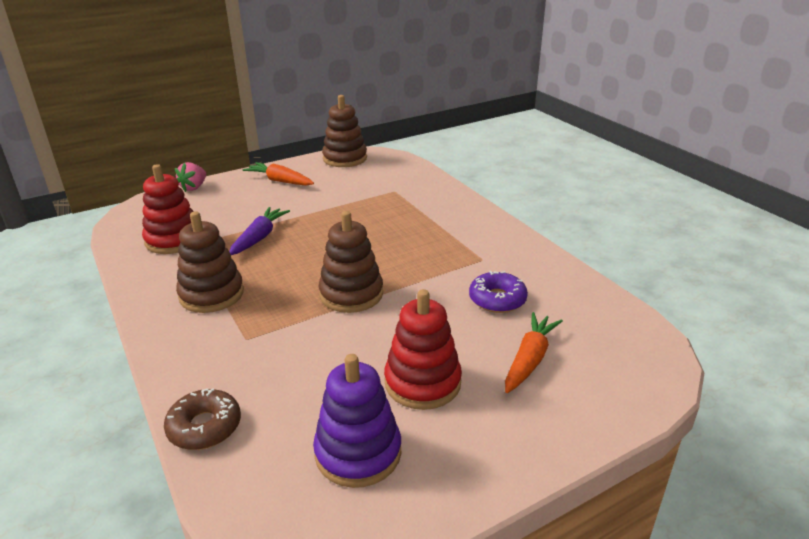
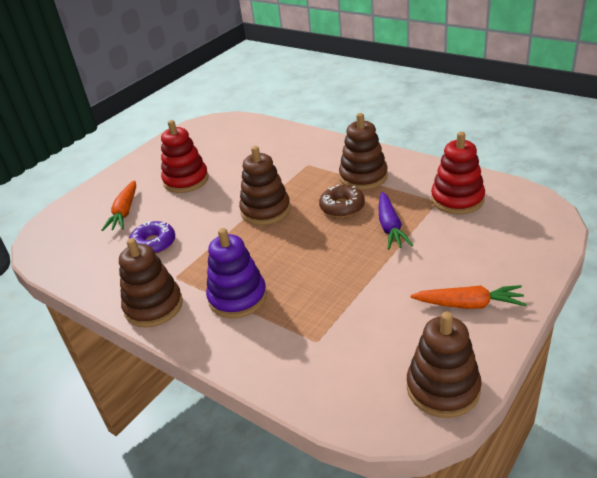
camera: 160 degrees right, 5 degrees up
(194, 187) = (545, 257): pink strawberry -> none
(204, 427) = (283, 131): brown donut -> brown donut (342, 207)
(358, 453) = (203, 147): purple stacking toy -> purple stacking toy (237, 297)
(509, 242) = (154, 306): none -> brown stacking toy

